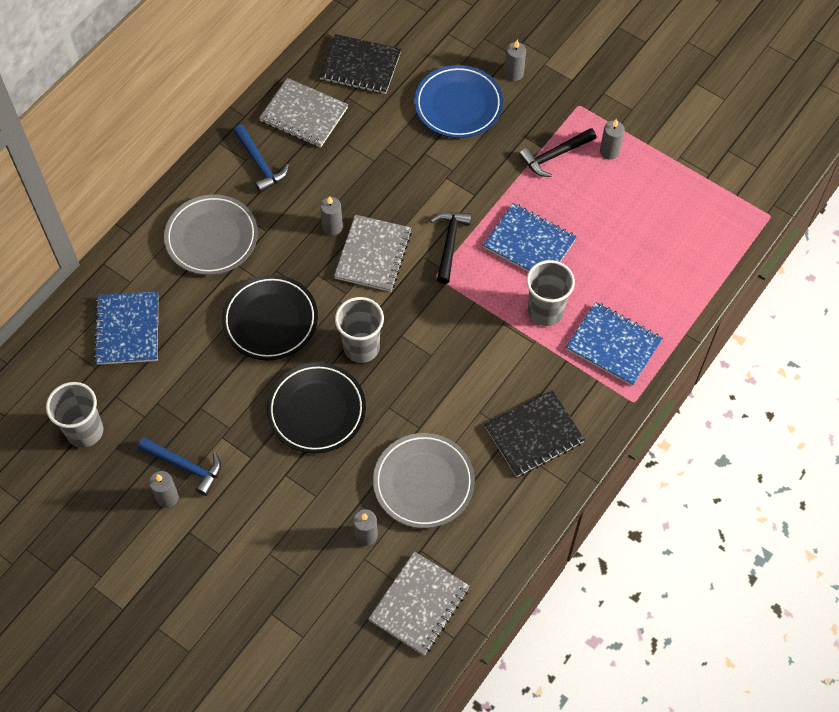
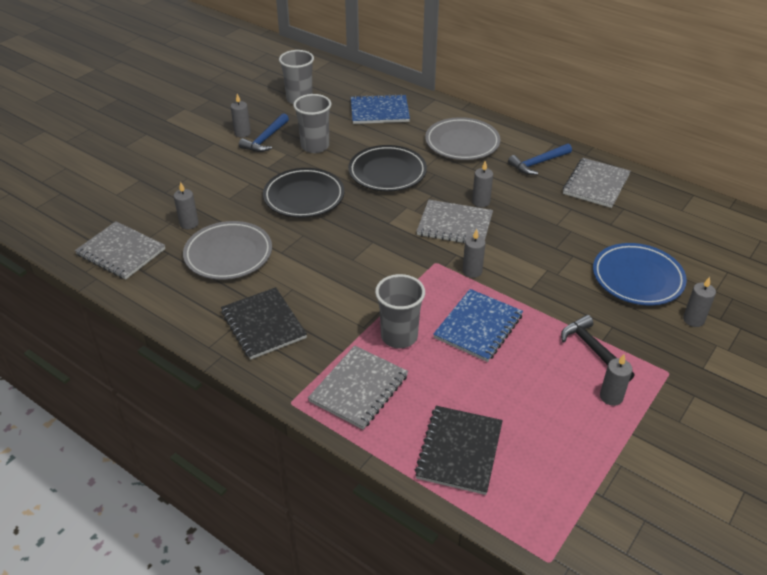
camera: 90 degrees right, 20 degrees down
(360, 66) = (662, 215): black notebook -> black notebook (459, 451)
(361, 347) = (361, 219): grey cup -> grey cup (315, 146)
(449, 243) = (472, 271): black hammer -> grey candle
(613, 345) = (359, 388): blue notebook -> grey notebook

